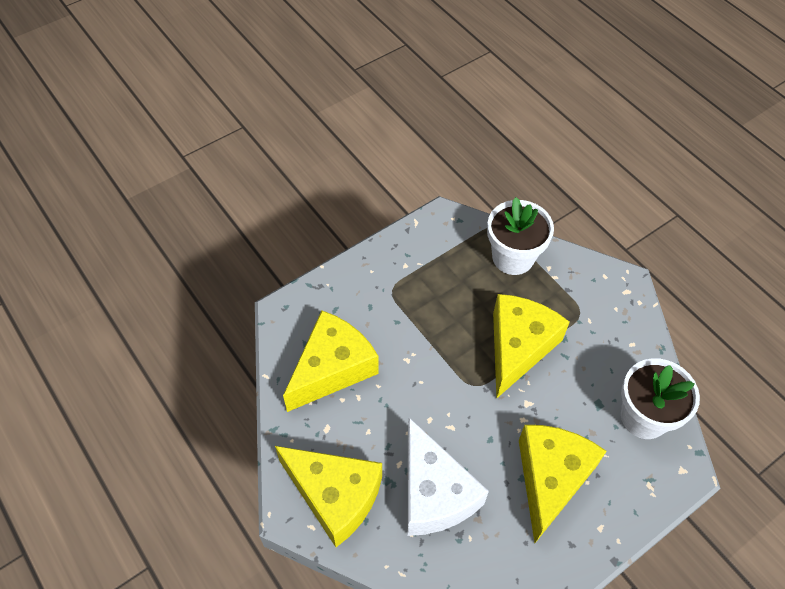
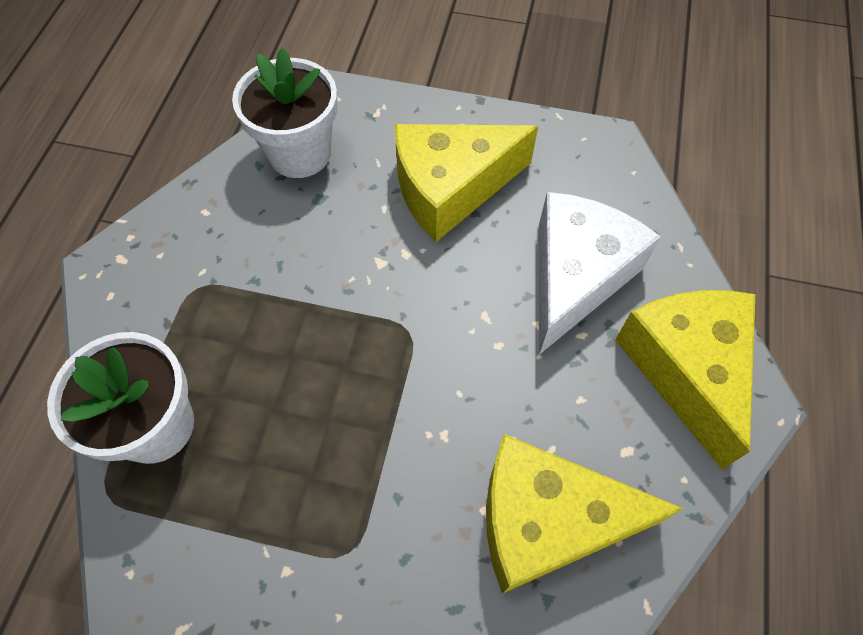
camera: 130 degrees left, 5 degrees up
(518, 347) = (309, 320): yellow cheese -> none

